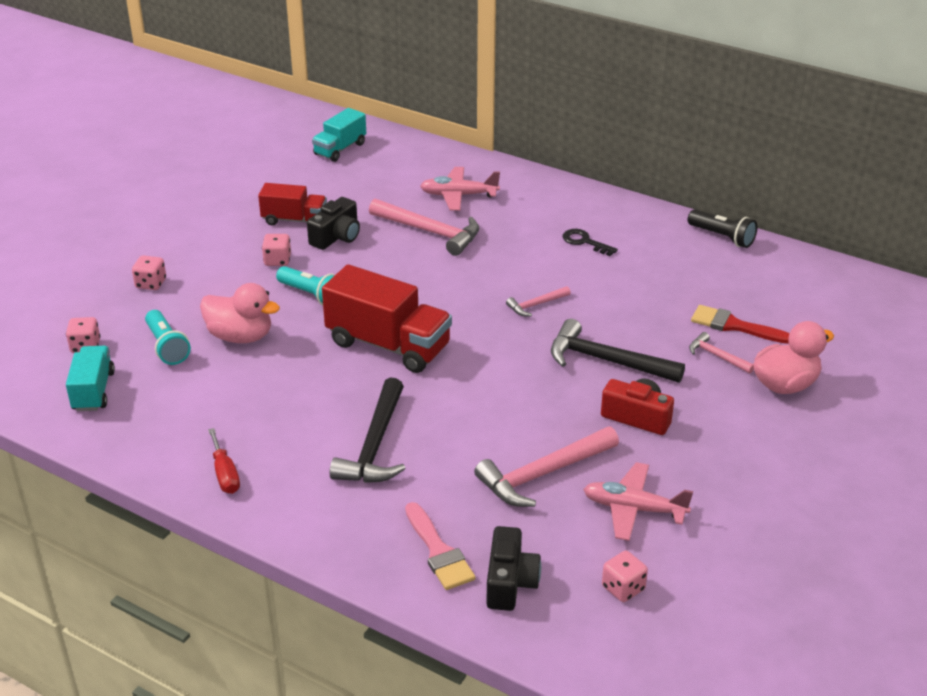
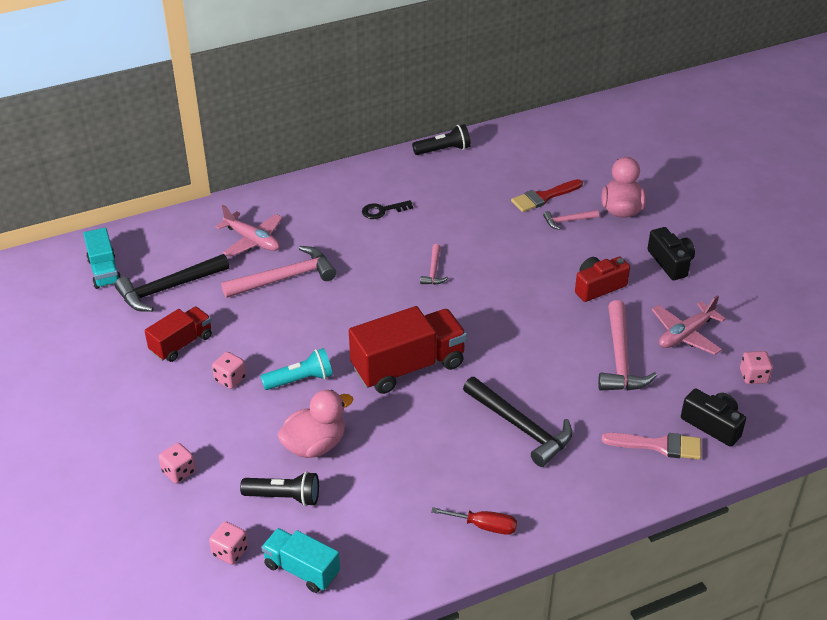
camera: 55 degrees left, 5 degrees up
(167, 347) = (284, 497): turquoise flashlight -> black flashlight
(337, 236) = (234, 330): black camera -> black camera (670, 262)
(458, 195) = (252, 240): pink plane -> pink plane turned 90 degrees counterclockwise
(606, 361) = (528, 270): black hammer -> black hammer (168, 289)

